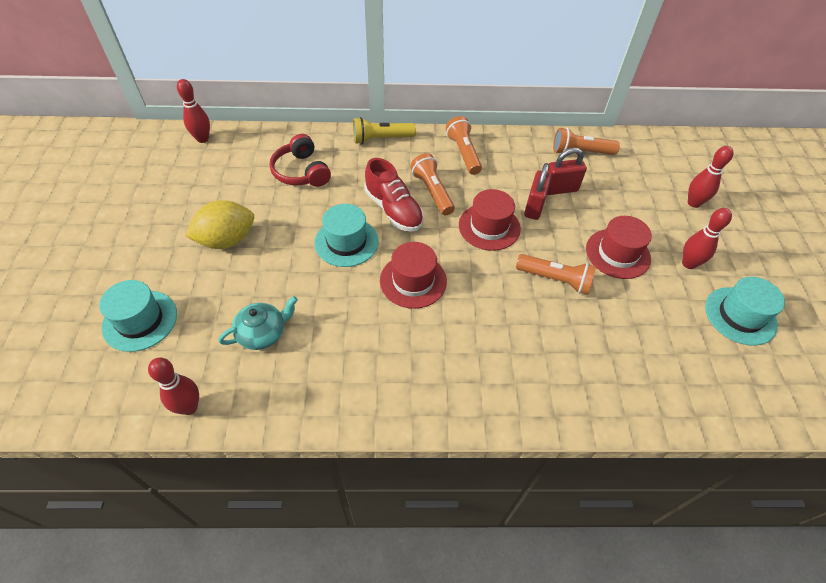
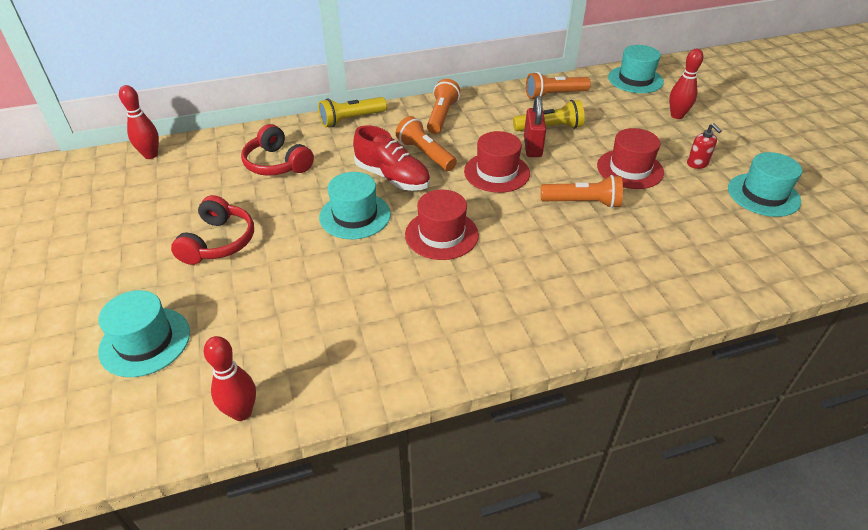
camera: 15 degrees left, 10 degrees down
(227, 240) = (219, 242): yellow lemon -> red headphones
(263, 333) = (298, 319): turquoise teapot -> none
(463, 153) = (442, 116): orange flashlight -> orange flashlight turned 45 degrees clockwise
(559, 189) = (549, 128): red padlock -> yellow flashlight
(670, 151) = (635, 80): none -> turquoise hat
(688, 264) = (697, 164): red bowling pin -> red soap dispenser

